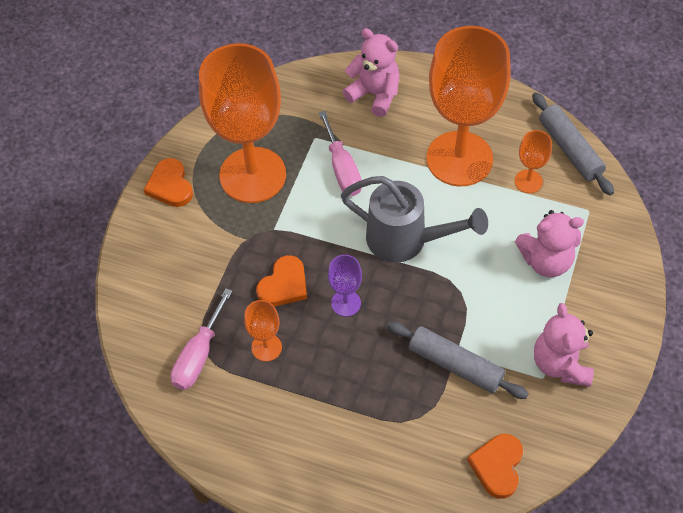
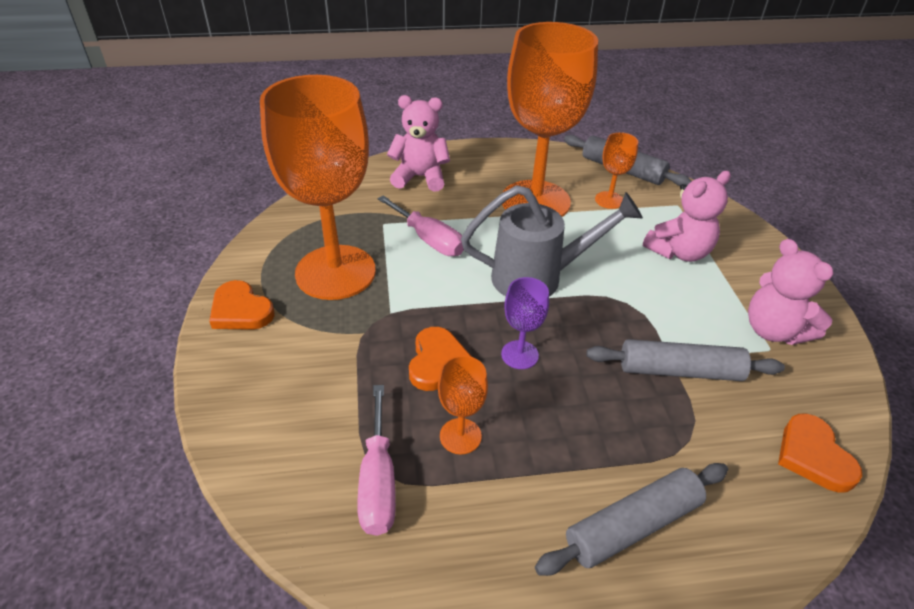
camera: 30 degrees left, 15 degrees down
(336, 452) = (632, 525): none -> grey rolling pin

